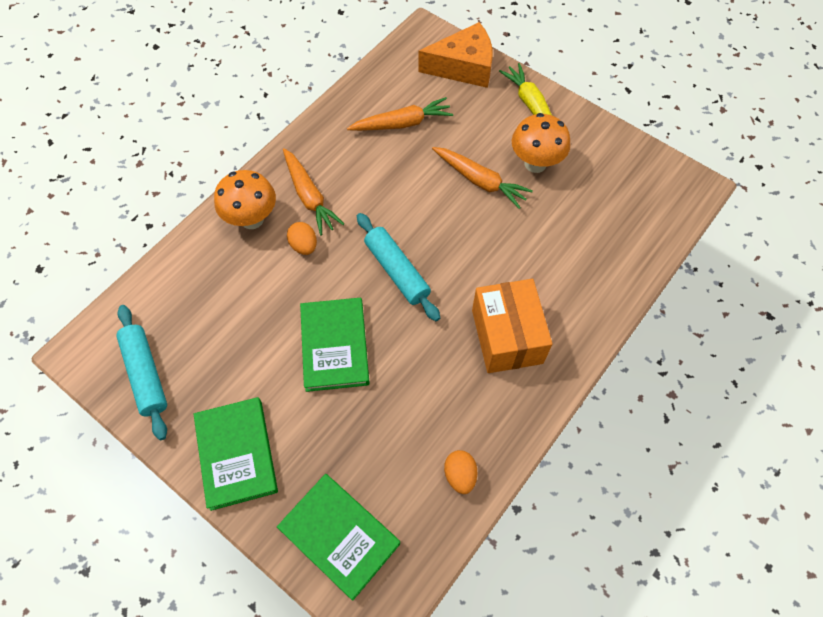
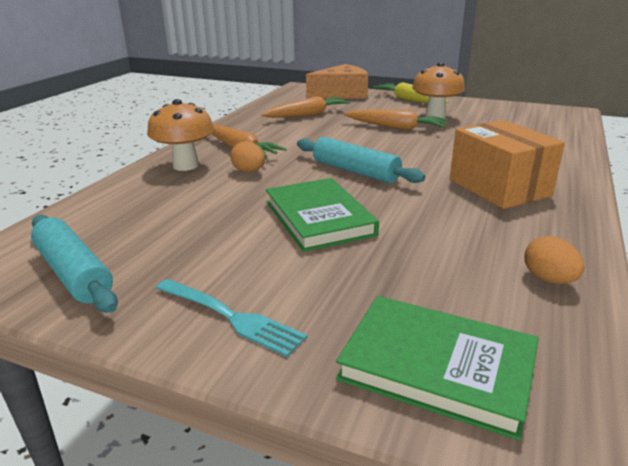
camera: 15 degrees left, 35 degrees down
(236, 454) = (231, 317): green book -> turquoise fork

